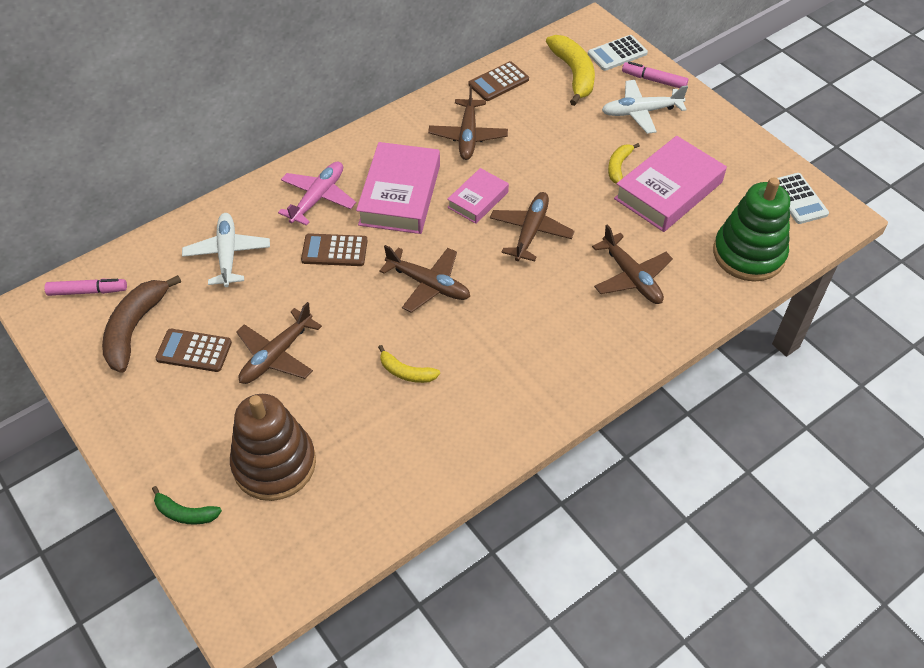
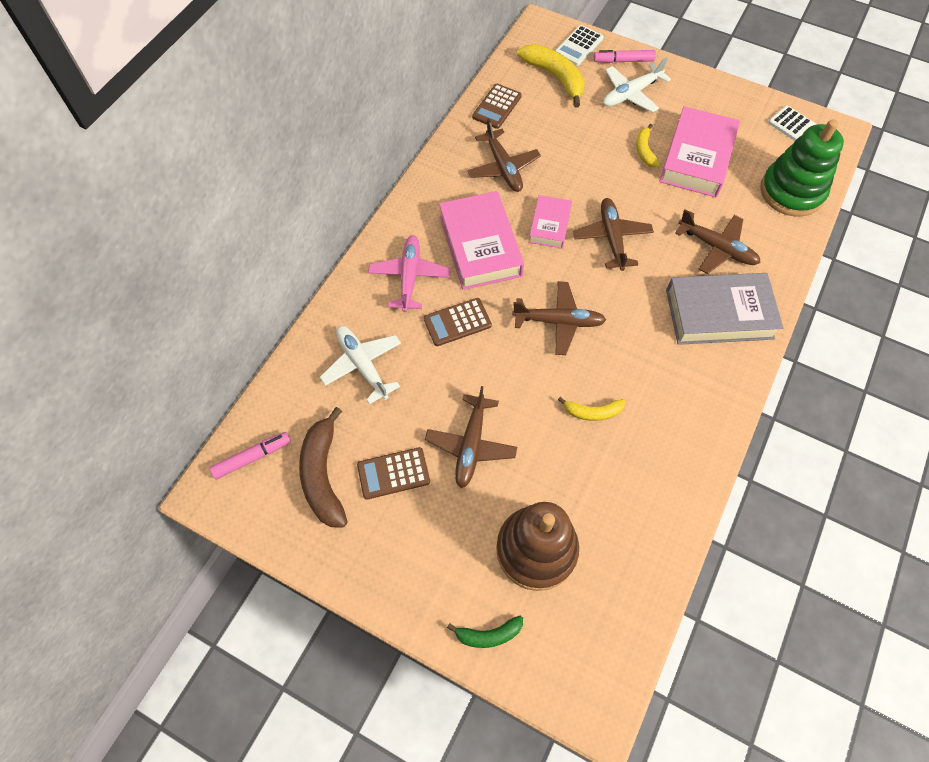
camera: 25 degrees left, 10 degrees up
(591, 335) = (719, 314): none -> grey book

